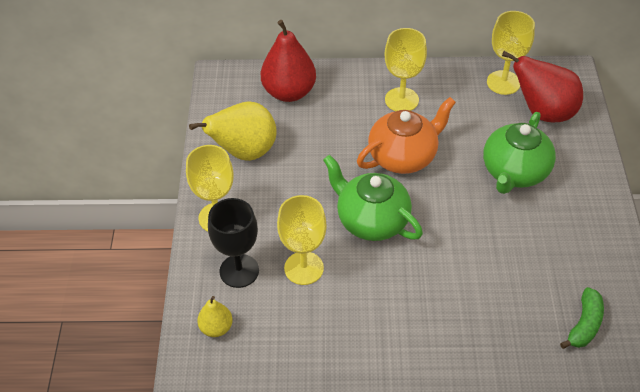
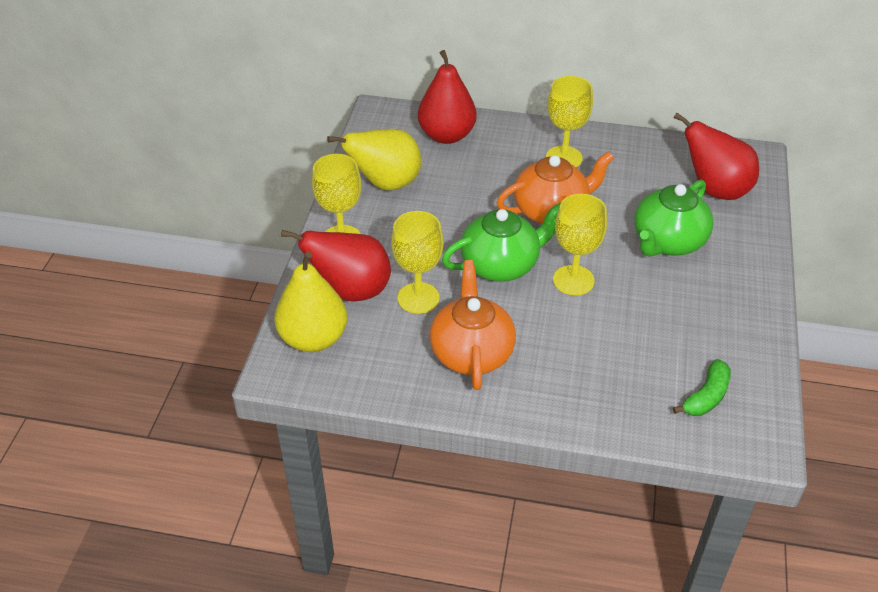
camera: 10 degrees right, 5 degrees down
(216, 328) = (313, 338): yellow pear -> yellow pear, size x1.95
(239, 271) = (351, 290): black goblet -> red pear
(366, 317) = (471, 352): none -> orange teapot
(371, 220) = (501, 265): green teapot -> green teapot turned 105 degrees clockwise
(503, 82) = (679, 156): yellow goblet -> yellow goblet (573, 280)

